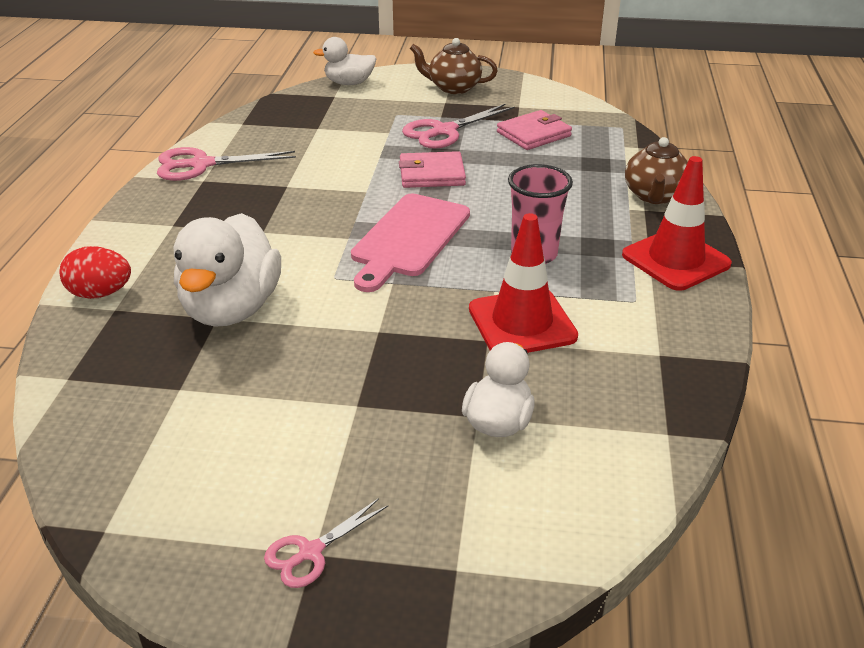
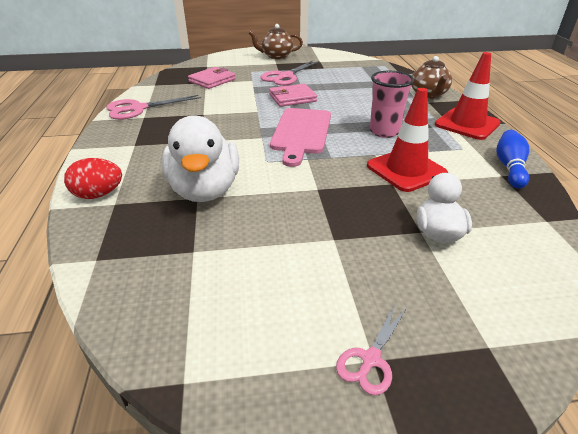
camera: 15 degrees left, 0 degrees up
(349, 83) = (212, 59): white duck -> none
(533, 134) = (338, 73): pink wallet -> pink wallet (212, 80)
(682, 344) = (509, 167): none -> blue bowling pin

